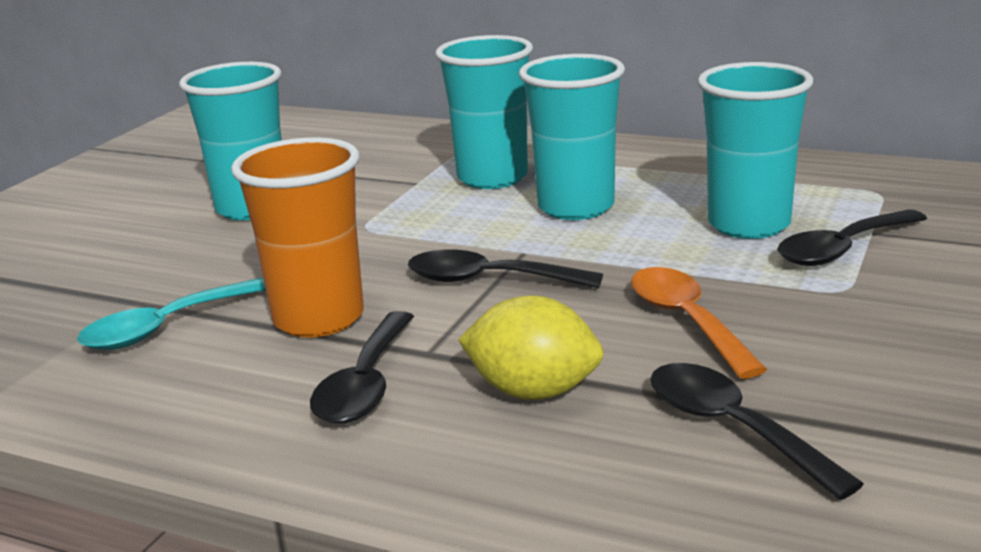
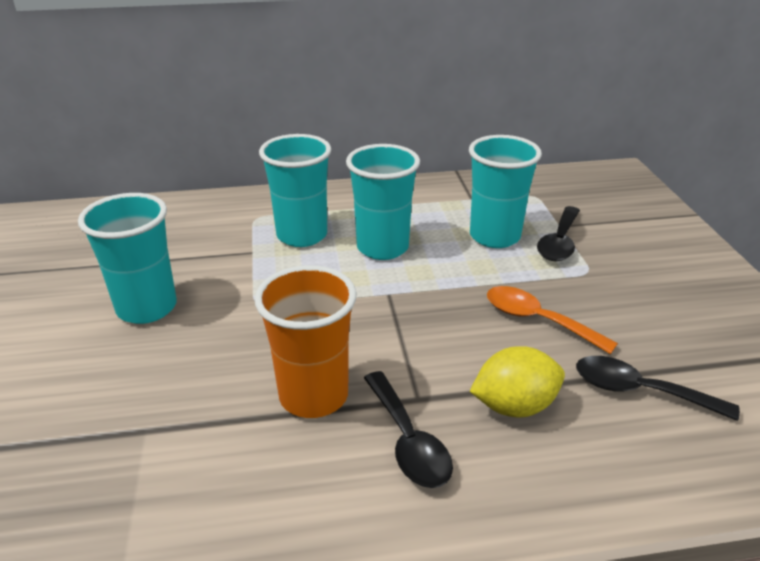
camera: 35 degrees left, 10 degrees up
(167, 326) = (203, 445): turquoise spoon -> none
(490, 280) = (393, 324): black spoon -> none

